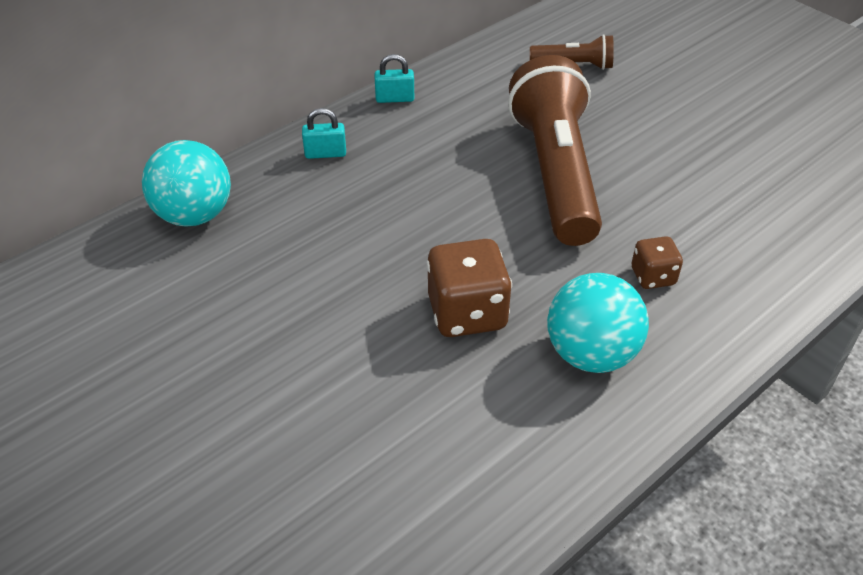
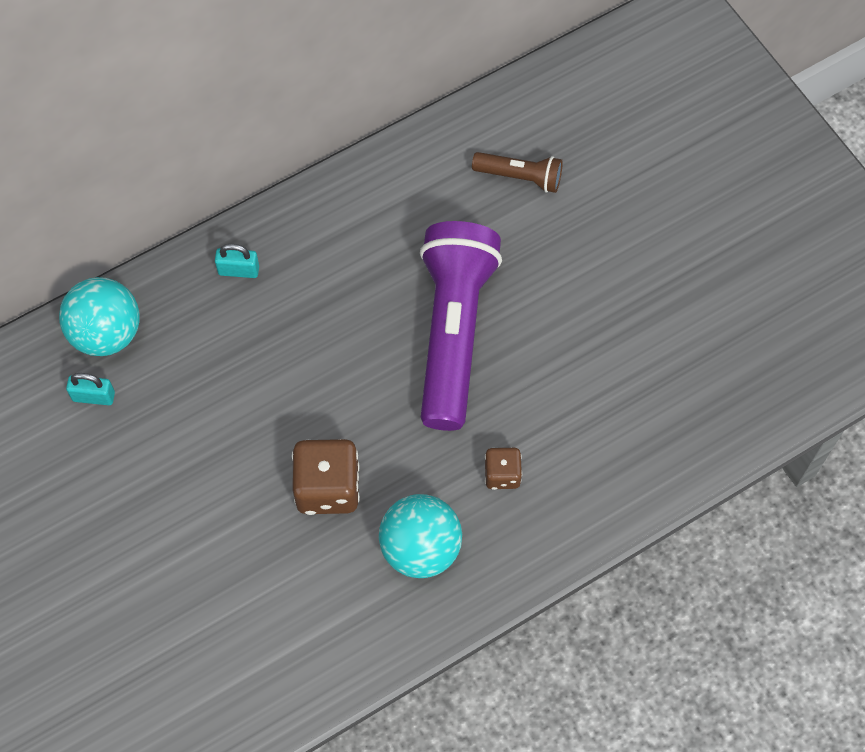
camera: 10 degrees right, 20 degrees up
(395, 98) = (321, 200): turquoise padlock -> turquoise padlock (93, 396)
(555, 173) = (453, 333): brown flashlight -> purple flashlight

